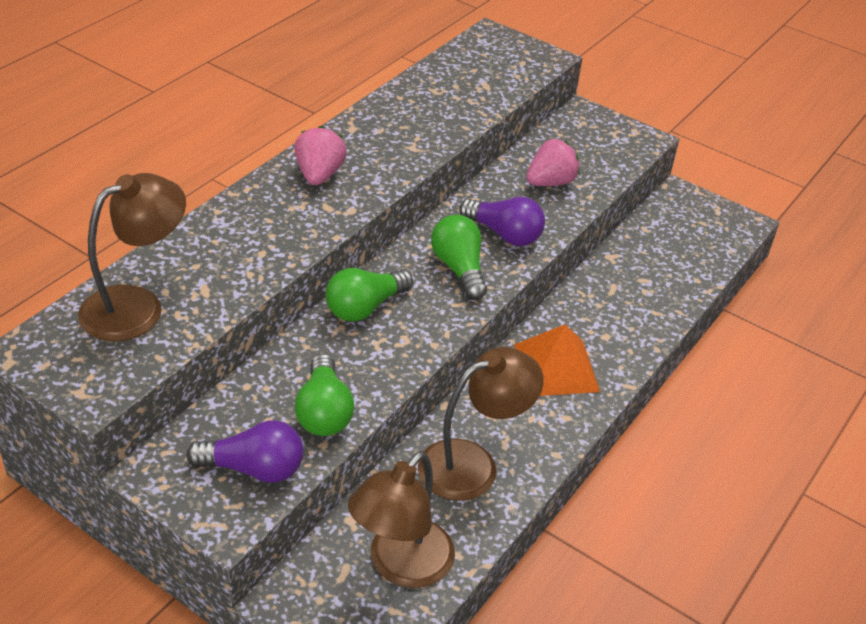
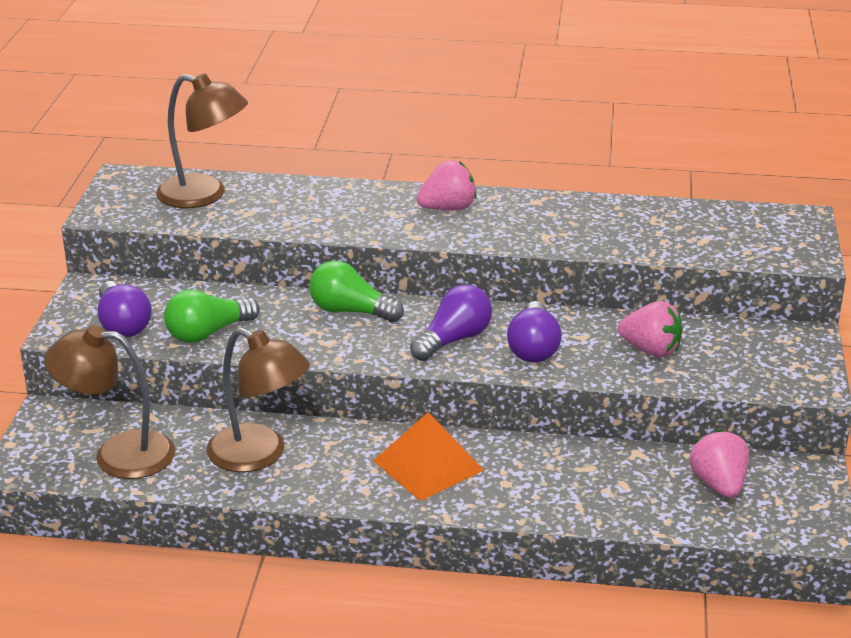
camera: 65 degrees right, 10 degrees down
(459, 269) = (453, 340): green light bulb -> purple light bulb
(670, 238) = (718, 484): none -> pink strawberry

